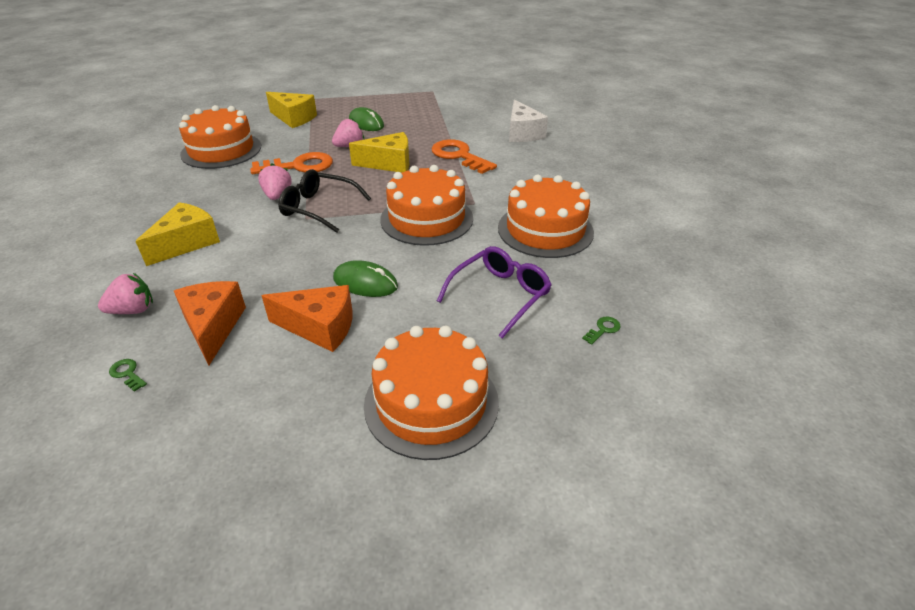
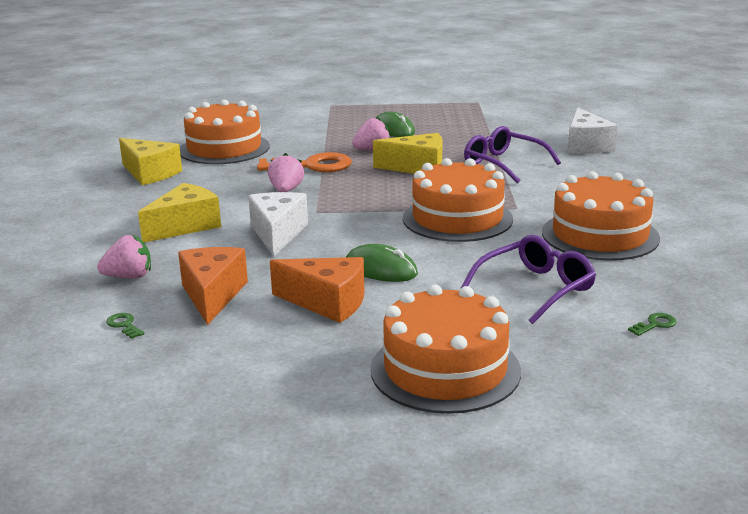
camera: 10 degrees right, 15 degrees down
(271, 247) = (277, 234): none -> white cheese
(294, 118) = (308, 122): yellow cheese -> yellow cheese (150, 173)
(318, 208) = (332, 203): black glasses -> none
(459, 156) = (503, 164): orange key -> purple glasses

